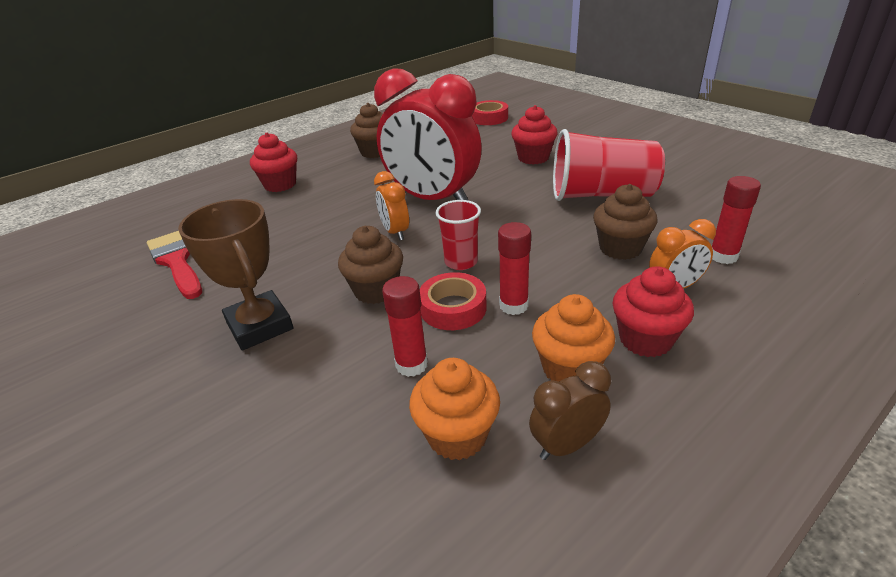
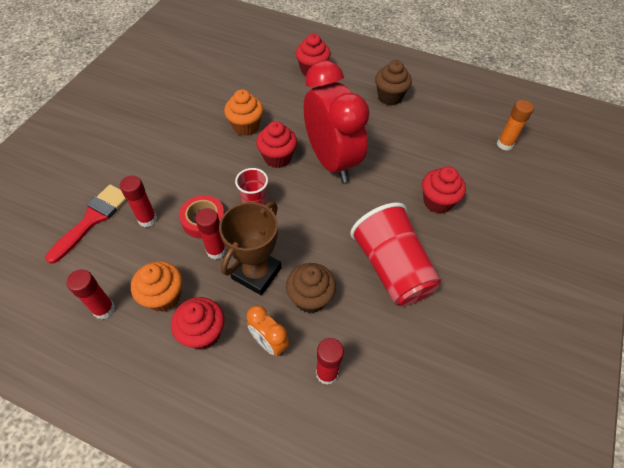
camera: 60 degrees right, 20 degrees up
(176, 262) = (205, 74): red brush -> red brush (93, 219)
(259, 326) = (160, 139): brown trophy -> brown trophy (256, 273)
(376, 290) = (208, 175): brown cupcake -> none
(395, 232) = (277, 158): orange clock -> red cupcake
(433, 199) = (331, 161): red clock -> red clock turned 150 degrees clockwise
(457, 435) = (100, 258): orange cupcake -> orange cupcake (246, 126)
(489, 118) = (504, 144): red tape -> orange glue stick
(566, 445) = (104, 309): brown clock -> red glue stick

